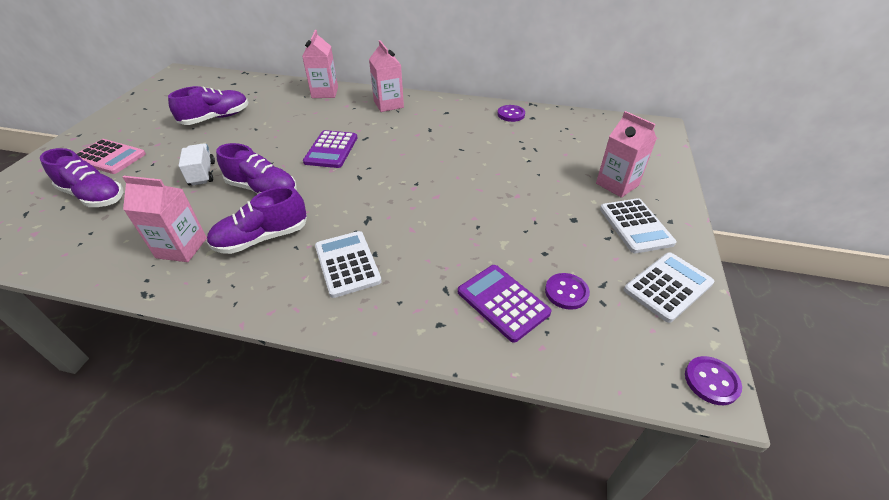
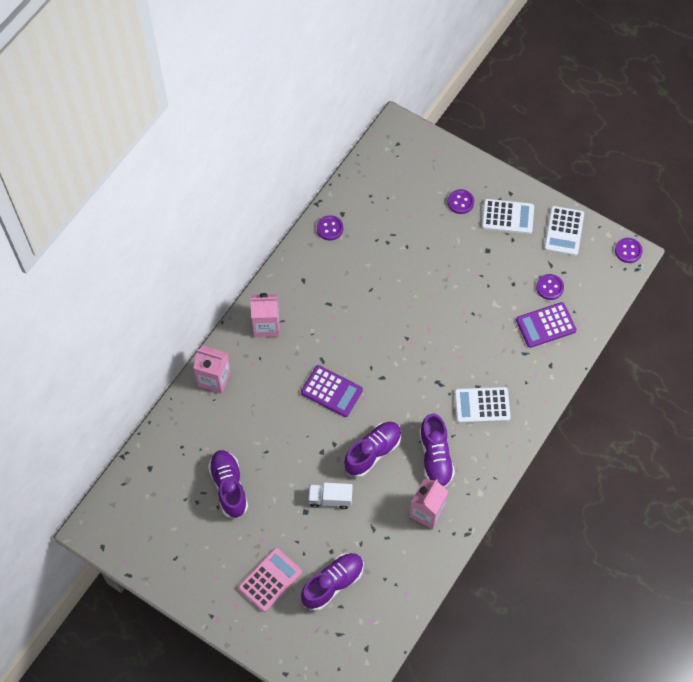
camera: 70 degrees left, 20 degrees up
(617, 184) = (460, 202): pink carton -> purple button
(668, 286) = (564, 231): white calculator -> white calculator turned 150 degrees counterclockwise

